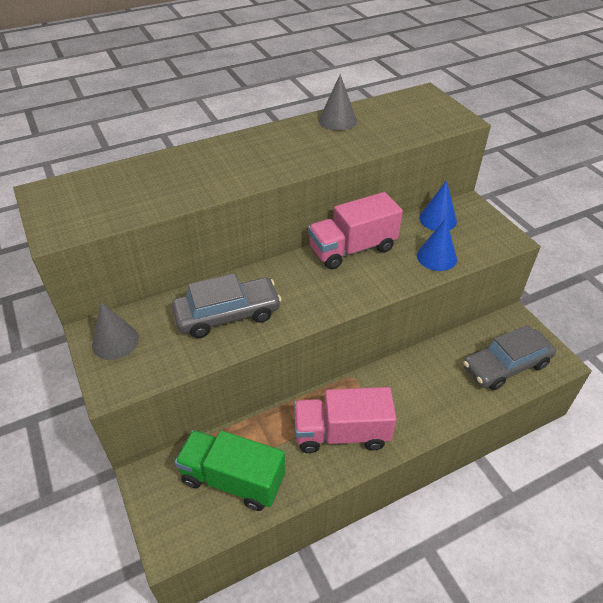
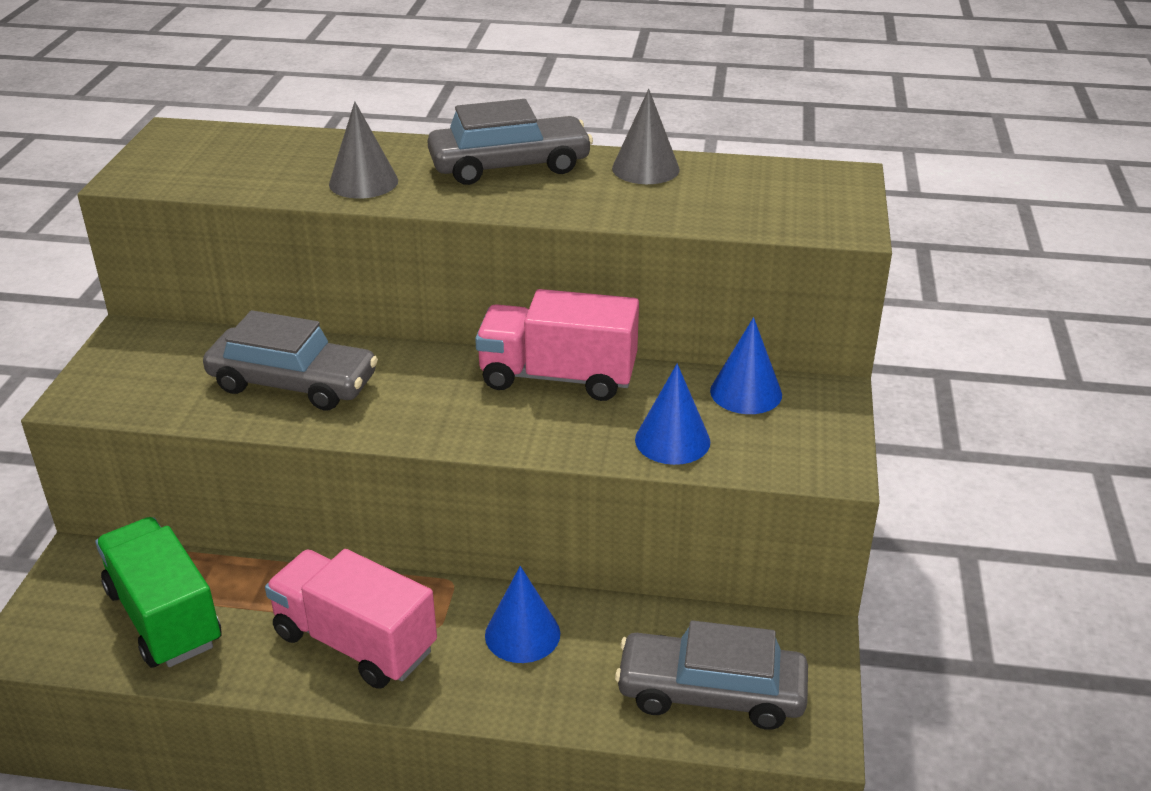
camera: 35 degrees right, 10 degrees down
(115, 341) = (138, 354): grey cone -> grey cone (363, 182)
(271, 142) = (510, 166): none -> grey car
(408, 384) = (522, 634): none -> blue cone

